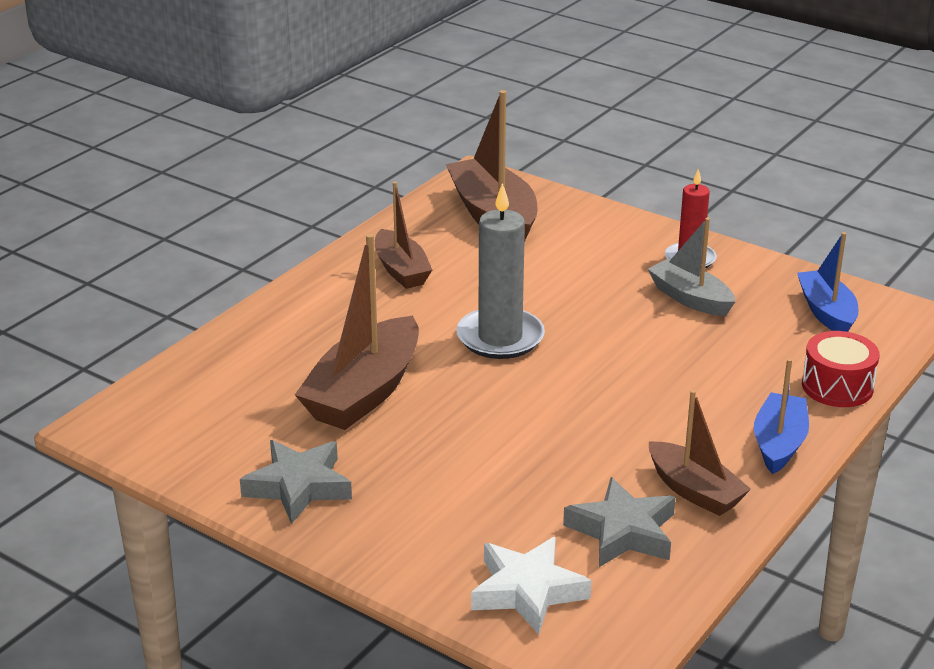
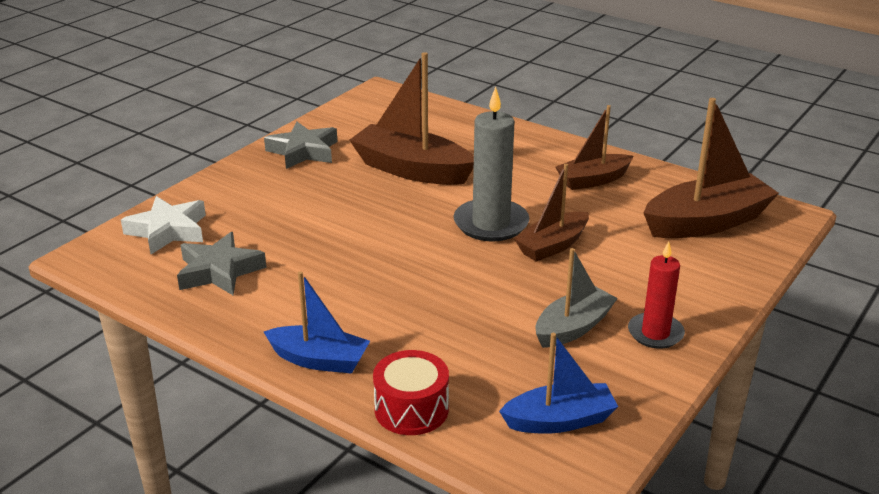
camera: 90 degrees right, 0 degrees up
(694, 491) = (261, 308): brown boat -> brown boat (552, 246)

